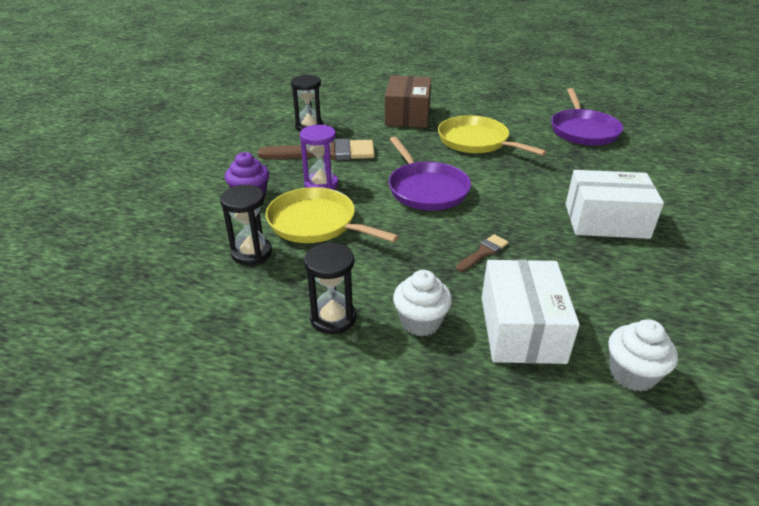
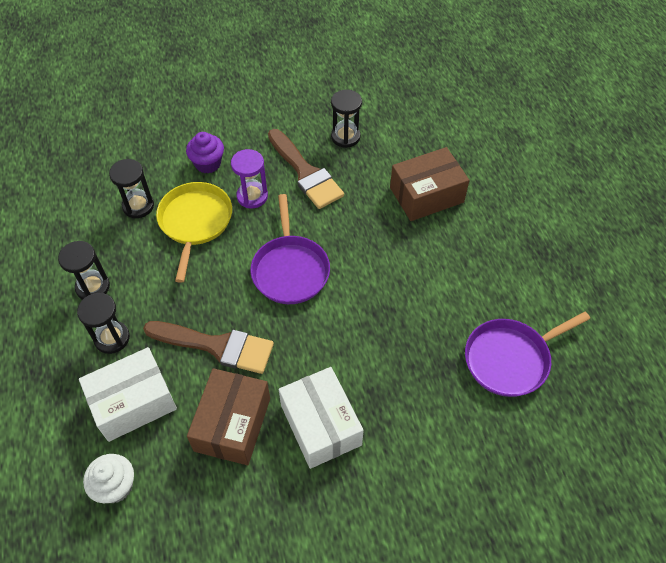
camera: 60 degrees right, 20 degrees up
(421, 322) = (112, 338): white cupcake -> black hourglass
(426, 189) = (290, 270): purple pan -> purple pan turned 45 degrees counterclockwise
(476, 141) = (410, 272): yellow pan -> none
(483, 252) = (216, 346): brown brush -> brown brush, size x2.13
(583, 268) = (232, 424): none -> brown box

